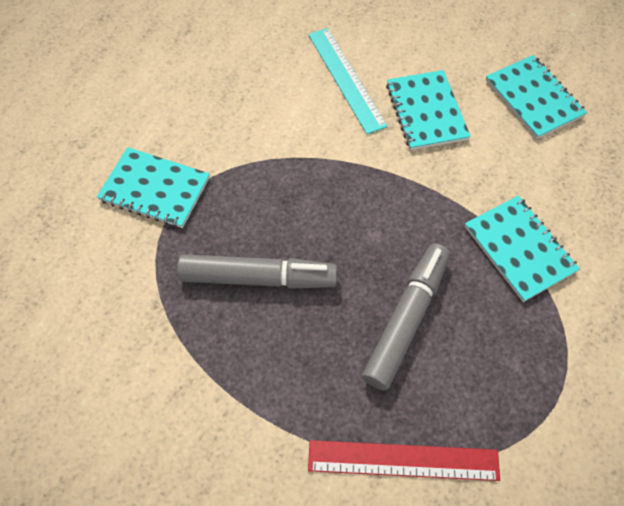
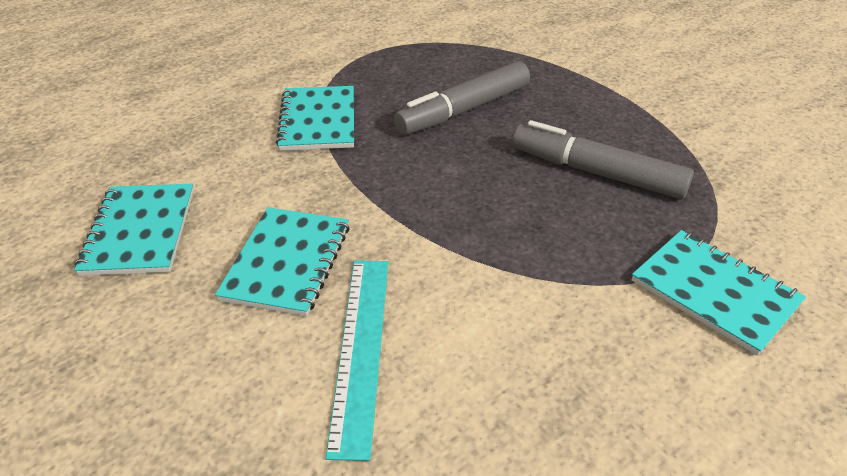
camera: 155 degrees left, 20 degrees down
(403, 460) = (519, 54): red ruler -> none

